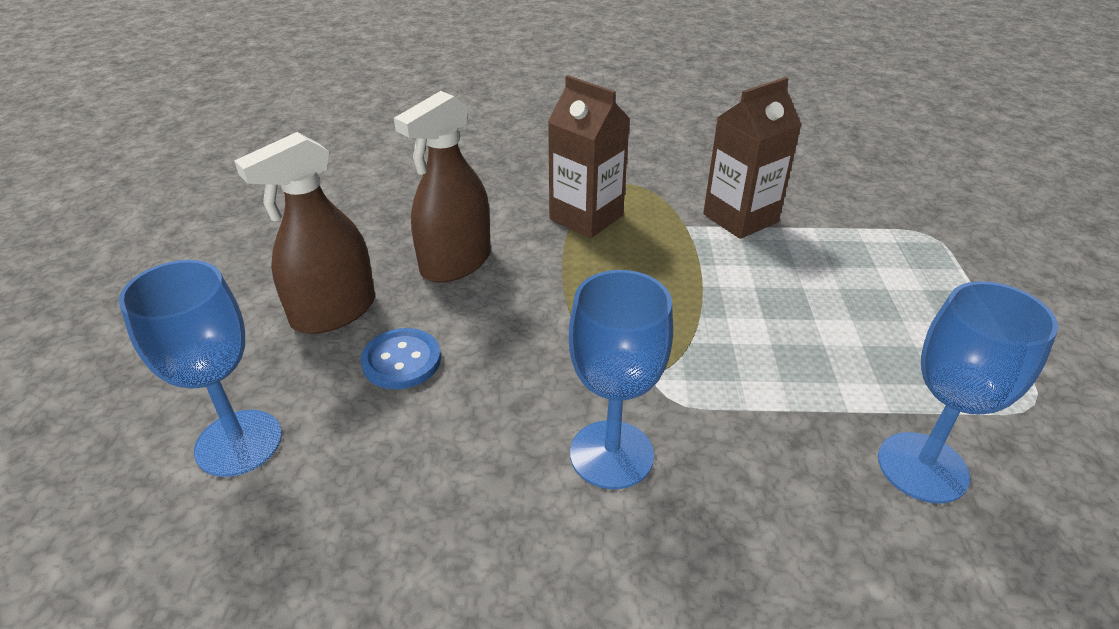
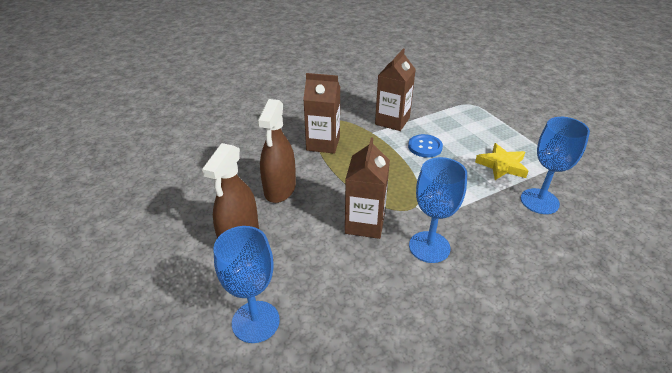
camera: 30 degrees left, 0 degrees up
(401, 361) = (299, 247): blue button -> blue button (425, 147)
(536, 367) = (365, 223): none -> brown carton
(896, 367) = (502, 165): none -> yellow star

